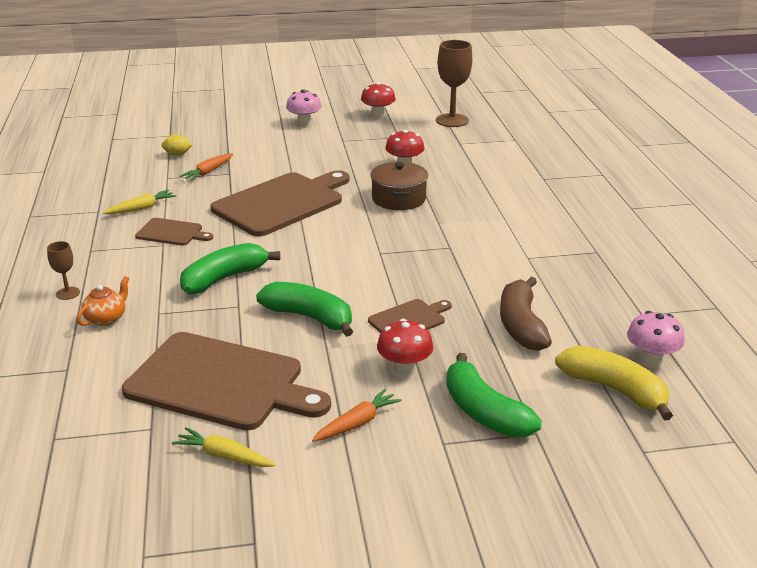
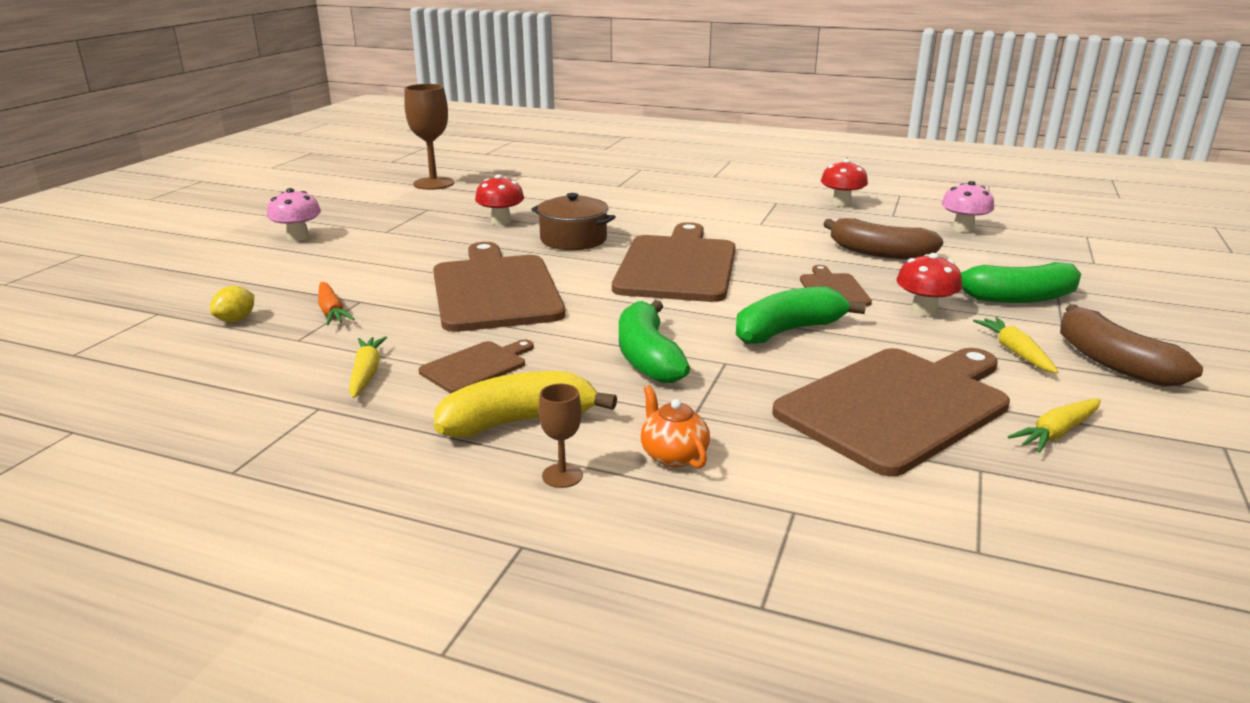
camera: 60 degrees left, 5 degrees down
(357, 423) = (1015, 352): orange carrot -> yellow carrot
(377, 477) = (1113, 363): none -> brown banana
(378, 115) = (354, 204): red mushroom -> red mushroom (841, 203)
(389, 248) = (677, 266): none -> brown cutting board
(614, 389) = (1002, 249): yellow banana -> yellow banana (518, 422)

